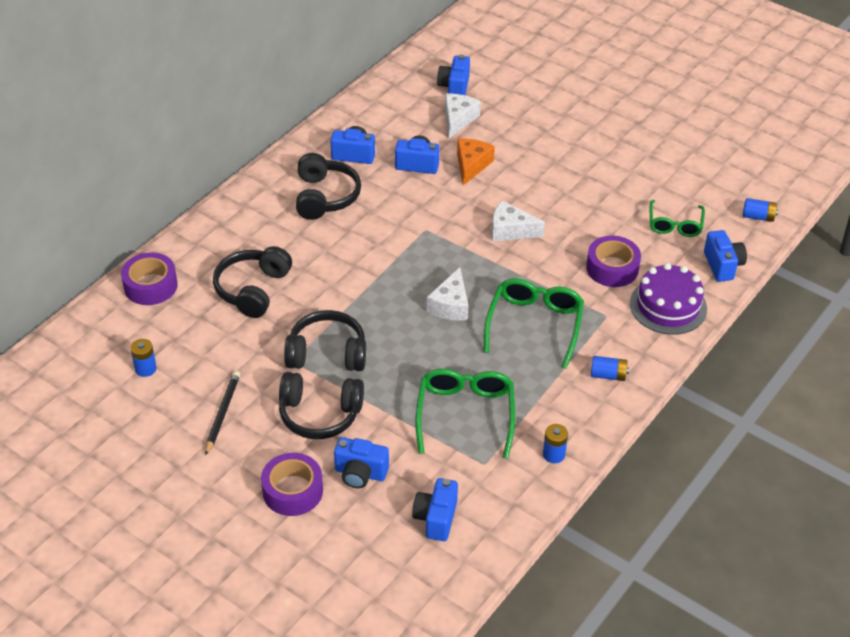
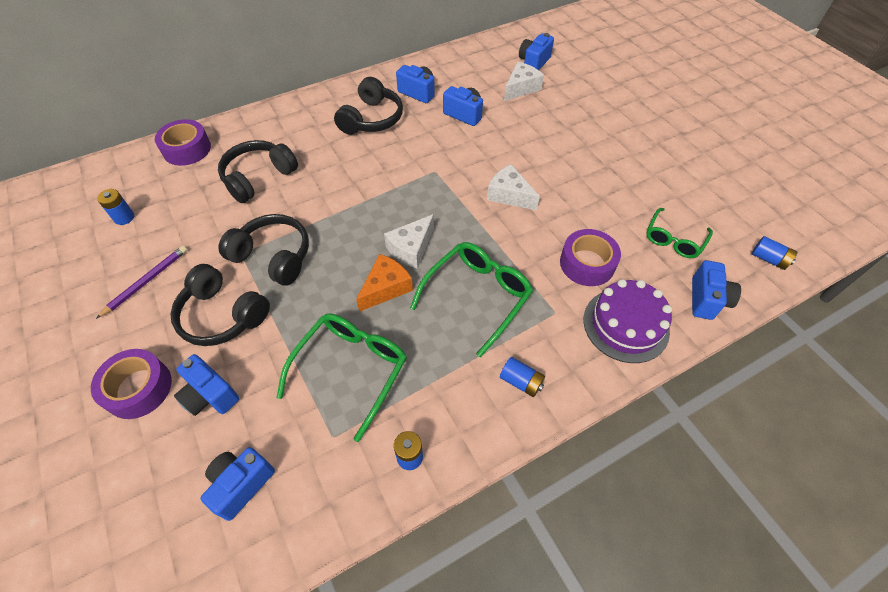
camera: 25 degrees right, 10 degrees up
(222, 413) = (146, 282): black pencil -> purple pencil
(471, 165) = (509, 128): orange cheese -> orange cheese (386, 288)

